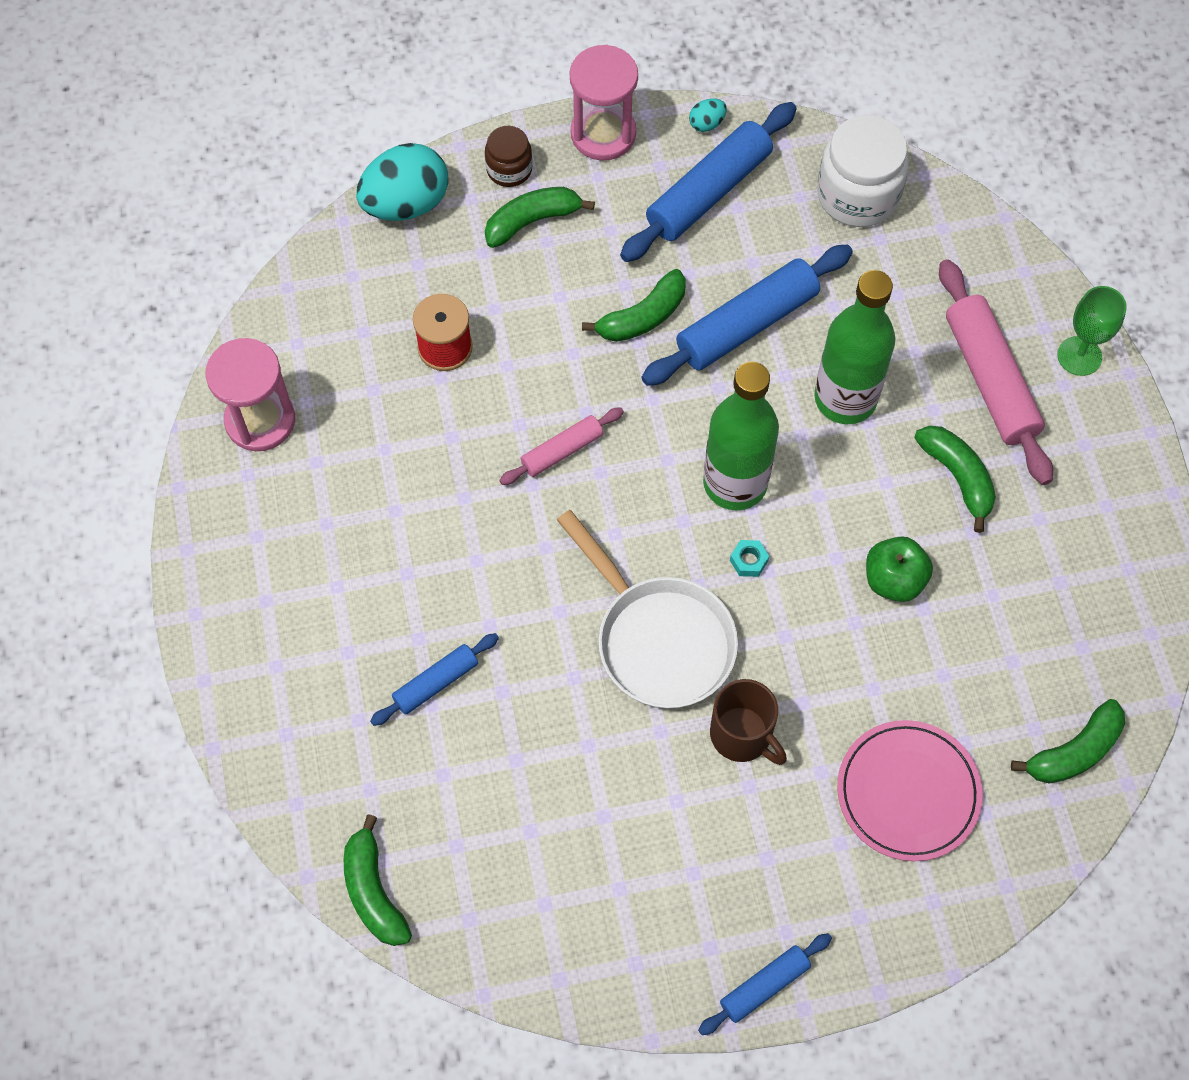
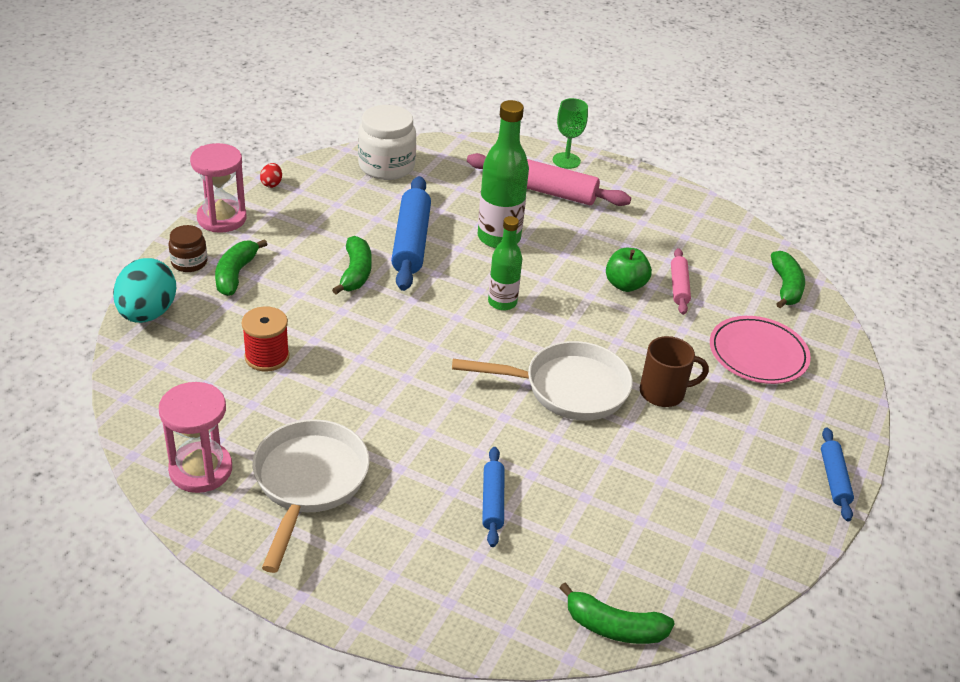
camera: 55 degrees left, 25 degrees down
(321, 515) = (308, 482): none -> white pan
(562, 451) = (399, 352): pink rolling pin -> pink rolling pin (679, 287)
(707, 123) = (272, 184): turquoise egg -> red egg
(708, 192) = (313, 207): blue rolling pin -> none
(735, 483) = (502, 302): green bottle -> green bottle, size x0.63
(748, 561) = (556, 326): turquoise nut -> none
(958, 477) = (589, 231): green banana -> none

